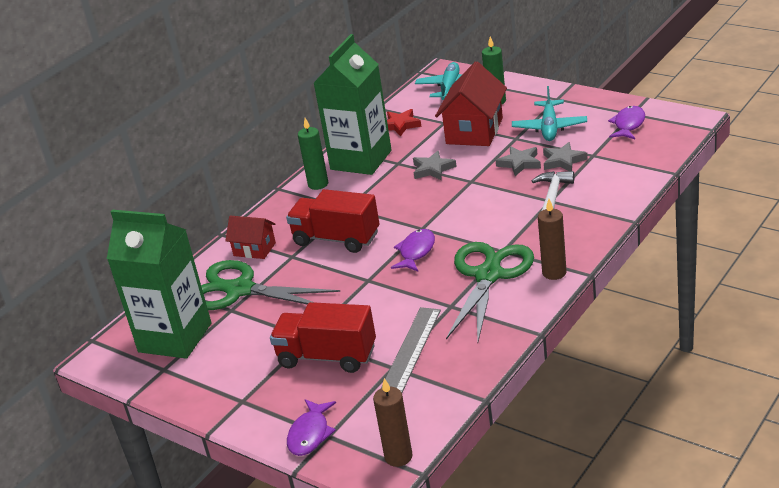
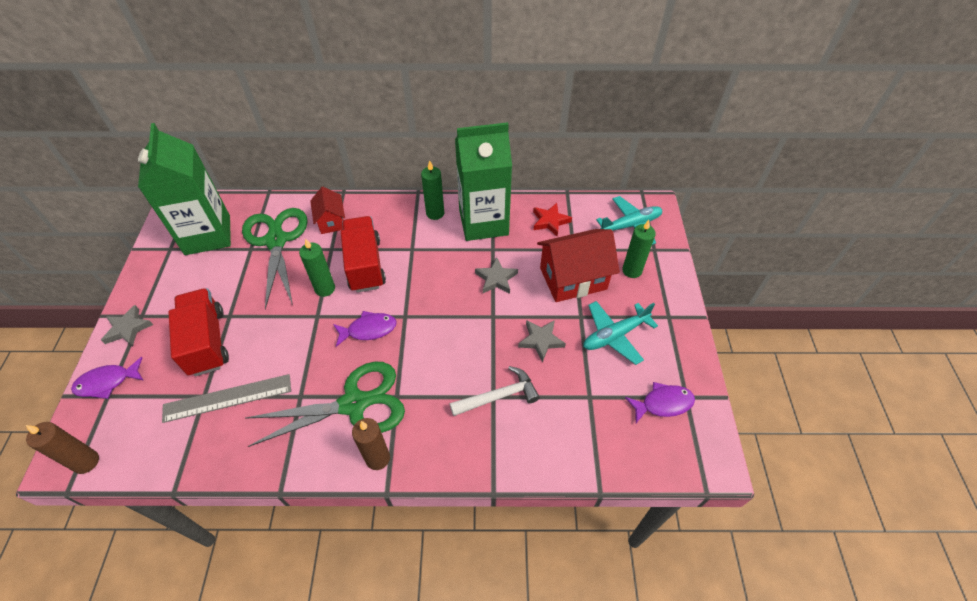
camera: 50 degrees right, 20 degrees up
(339, 269) = (325, 289): none -> green candle
(563, 161) = (565, 375): grey star -> grey star (128, 328)

